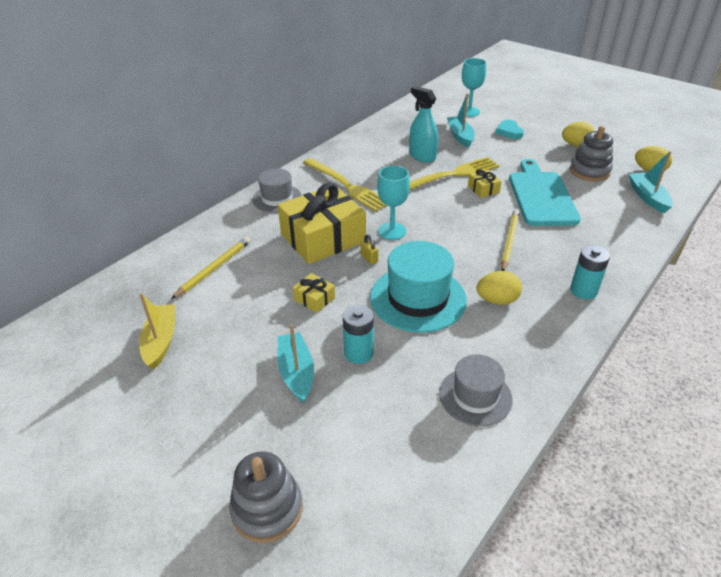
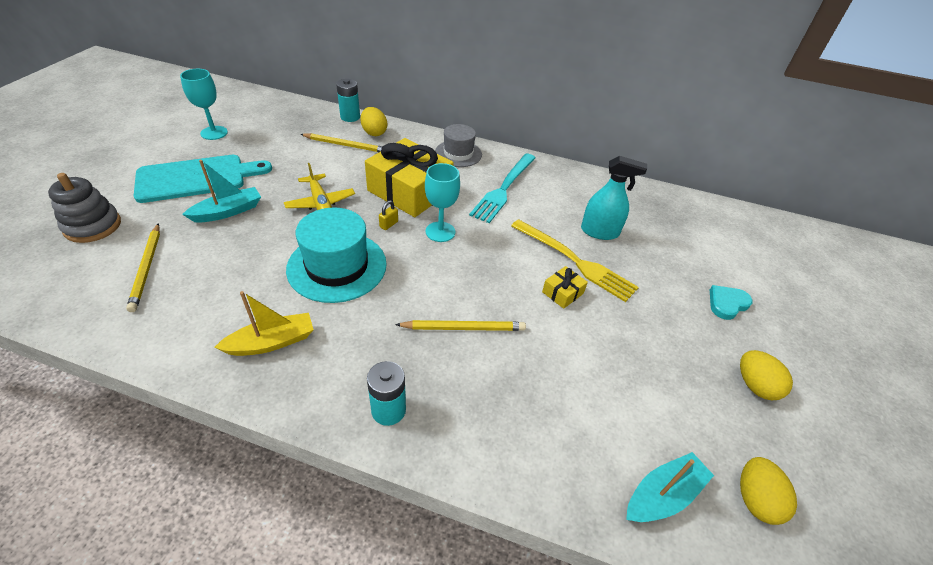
camera: 65 degrees right, 5 degrees up
(161, 341) = (256, 143): yellow boat -> yellow boat (272, 342)
(314, 299) = (320, 203): yellow gift -> yellow plane
(347, 186) = (504, 189): yellow fork -> turquoise fork
(358, 353) = (254, 241): turquoise battery -> turquoise battery (350, 117)
(374, 445) = (147, 268): none -> yellow pencil
(422, 156) = (599, 232): turquoise spray bottle -> turquoise spray bottle turned 75 degrees clockwise
(460, 136) = (673, 257): turquoise boat -> none
(469, 111) = (745, 258): turquoise goblet -> turquoise goblet (214, 133)
(475, 396) = (202, 325): grey hat -> none
(497, 300) = (349, 327): yellow egg -> yellow egg (374, 132)
(541, 196) = (581, 352): turquoise cutting board -> turquoise cutting board (197, 178)
(589, 171) = (687, 407): grey stacking toy -> none

